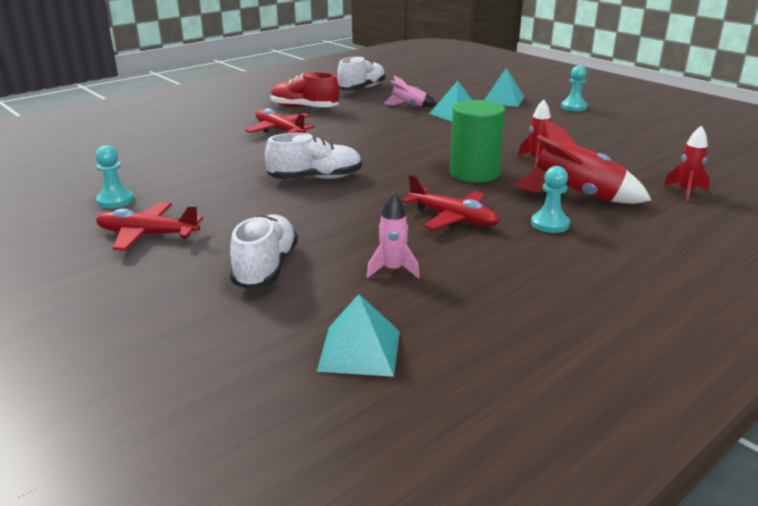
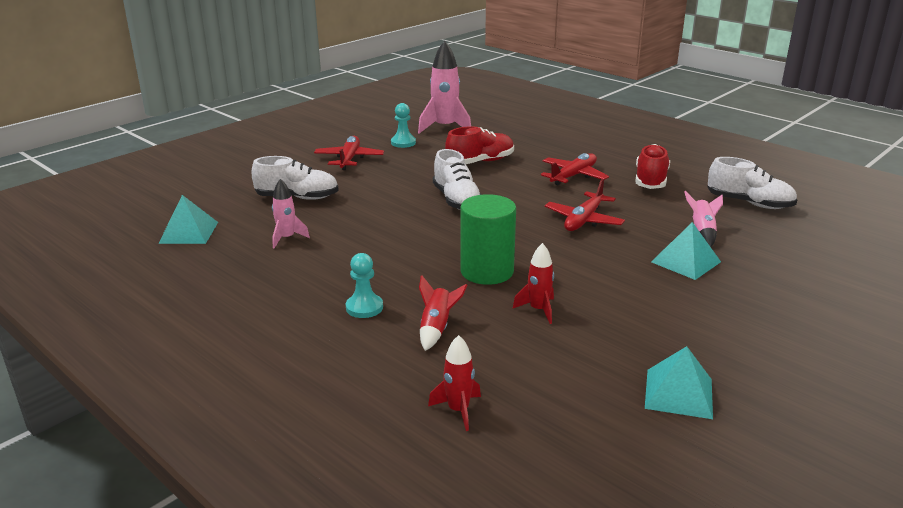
camera: 85 degrees right, 0 degrees up
(84, 176) = (445, 128): none -> pink rocket
(215, 164) = (480, 162): none -> red shoe
(453, 218) = (376, 260): red plane -> red plane (584, 220)
(503, 99) = (781, 296): turquoise pyramid -> turquoise pyramid (678, 393)
(574, 107) = (789, 355): turquoise pawn -> none
(576, 195) = (437, 328): red rocket -> red rocket, size x0.56

